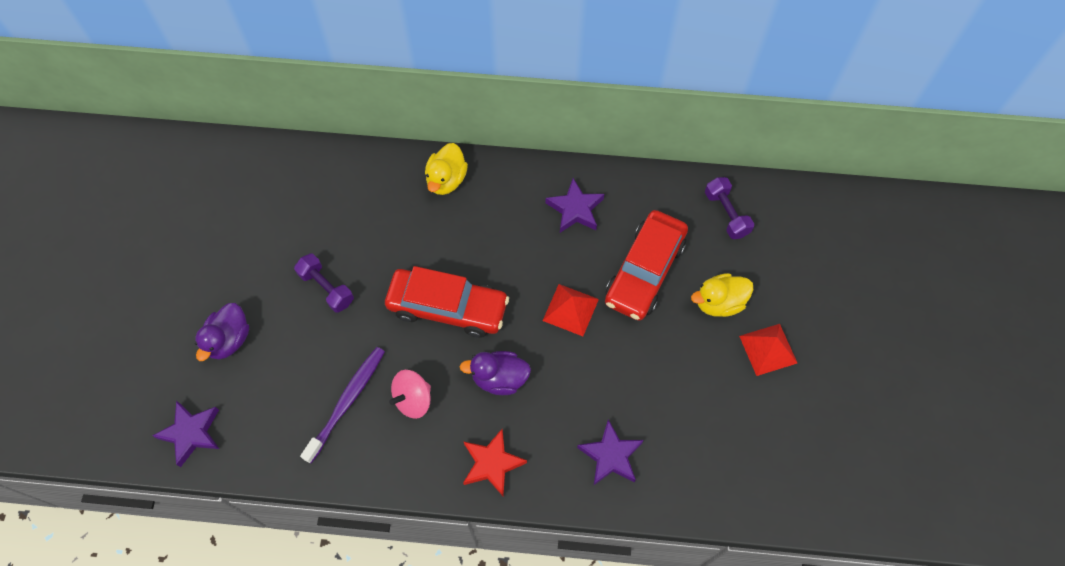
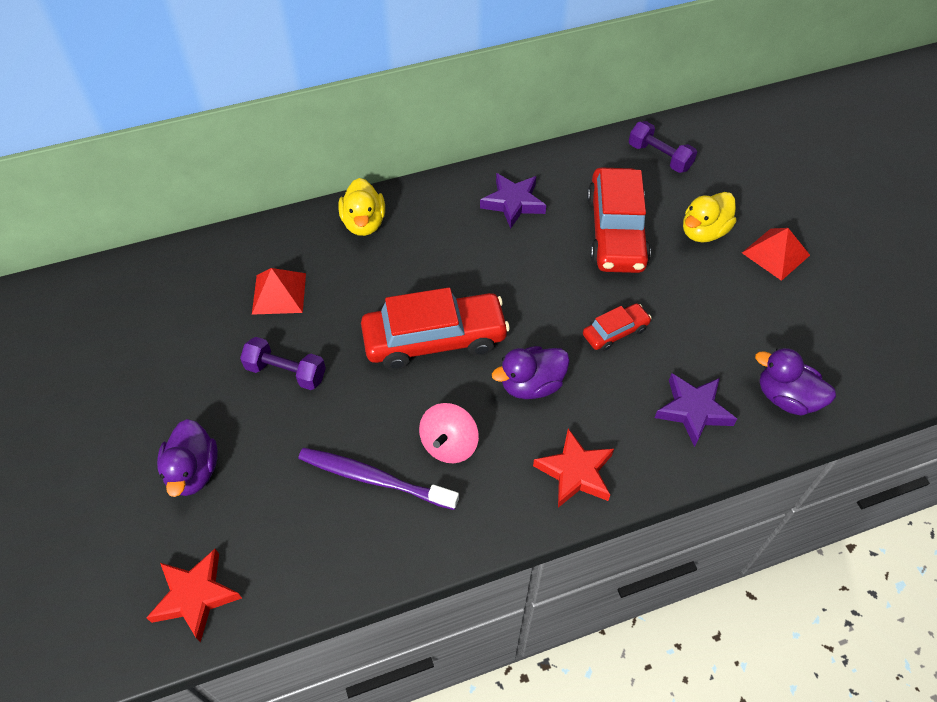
camera: 25 degrees left, 10 degrees down
(191, 433) = (195, 596): purple star -> red star
(347, 402) = (374, 478): purple toothbrush -> purple toothbrush turned 75 degrees counterclockwise
(570, 309) = (565, 292): red pyramid -> red pyramid (279, 293)
(590, 362) = (615, 332): none -> red car
(691, 479) = (786, 398): none -> purple duck

